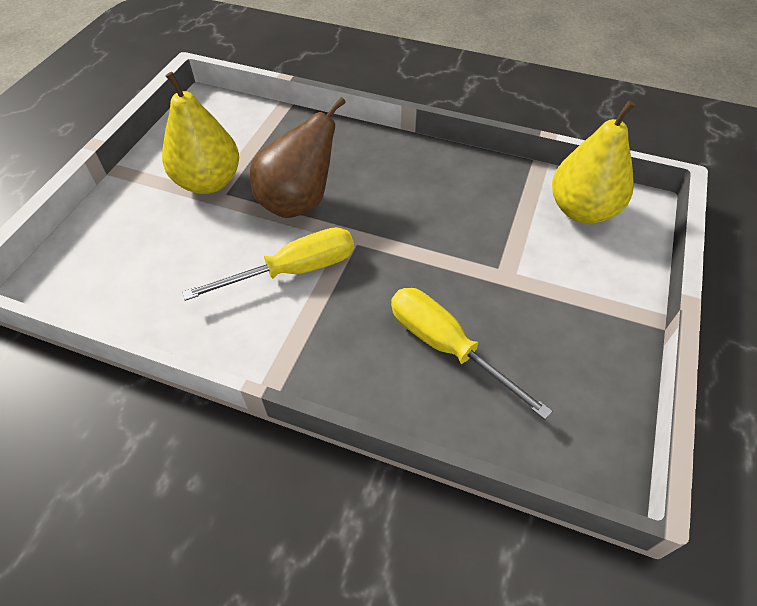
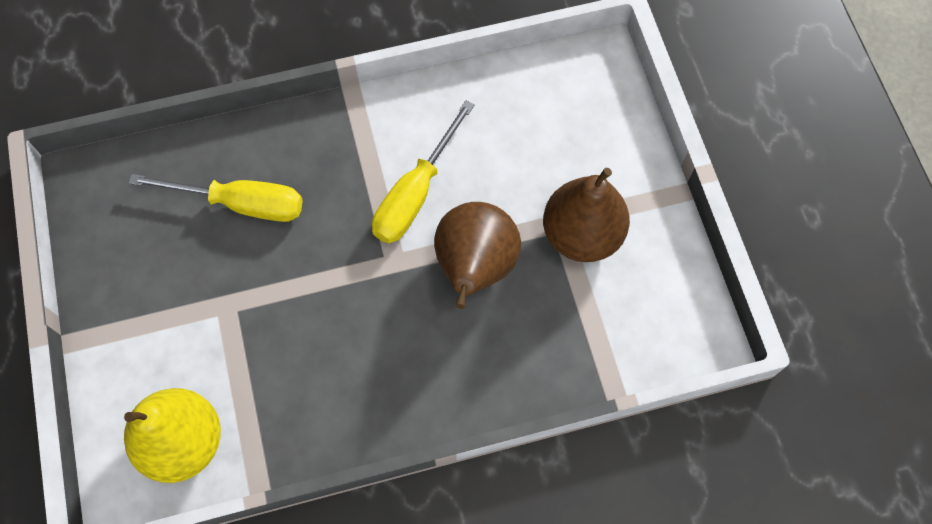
camera: 145 degrees right, 15 degrees up
(208, 182) = (581, 235): yellow pear -> brown pear

